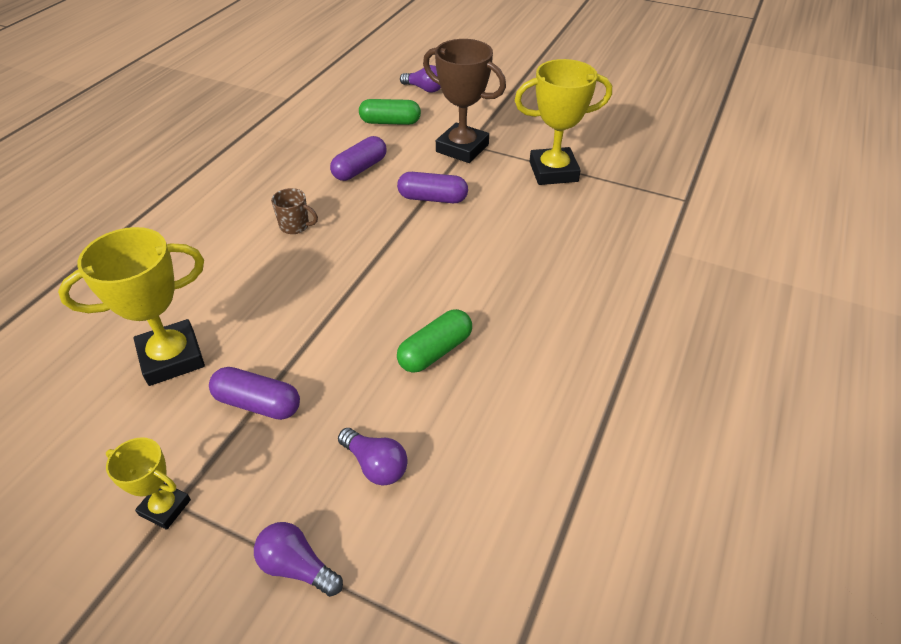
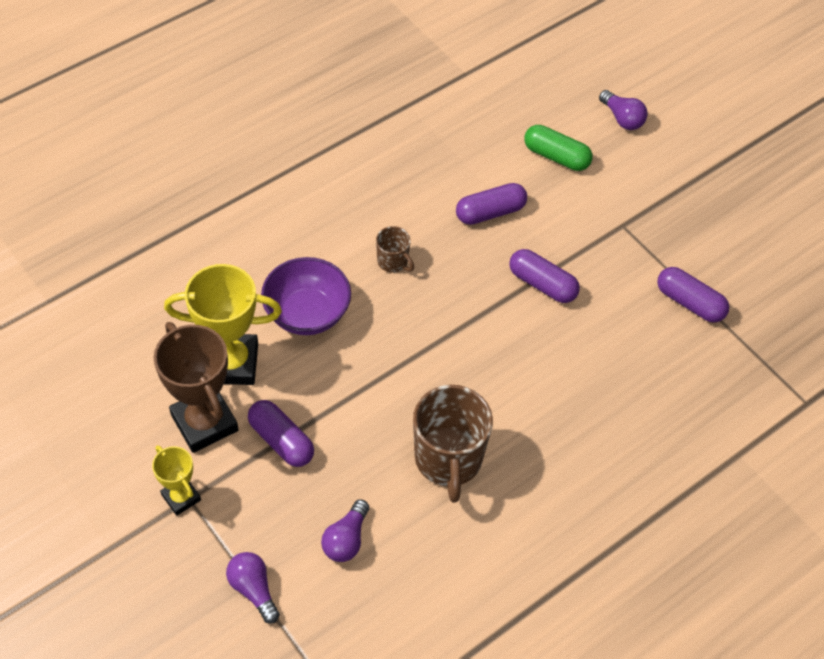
camera: 25 degrees right, 10 degrees up
(233, 290) = (307, 313): none -> purple bowl
(375, 465) = (346, 539): purple light bulb -> purple light bulb turned 45 degrees clockwise
(435, 351) = (448, 460): green capsule -> brown mug
(462, 148) = (612, 228): brown trophy -> brown trophy (204, 422)
(553, 171) = (689, 303): yellow trophy -> purple capsule

